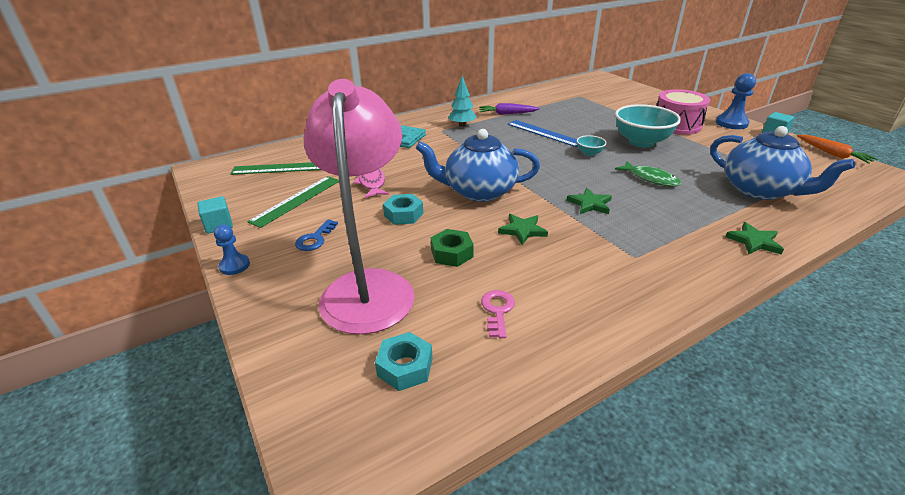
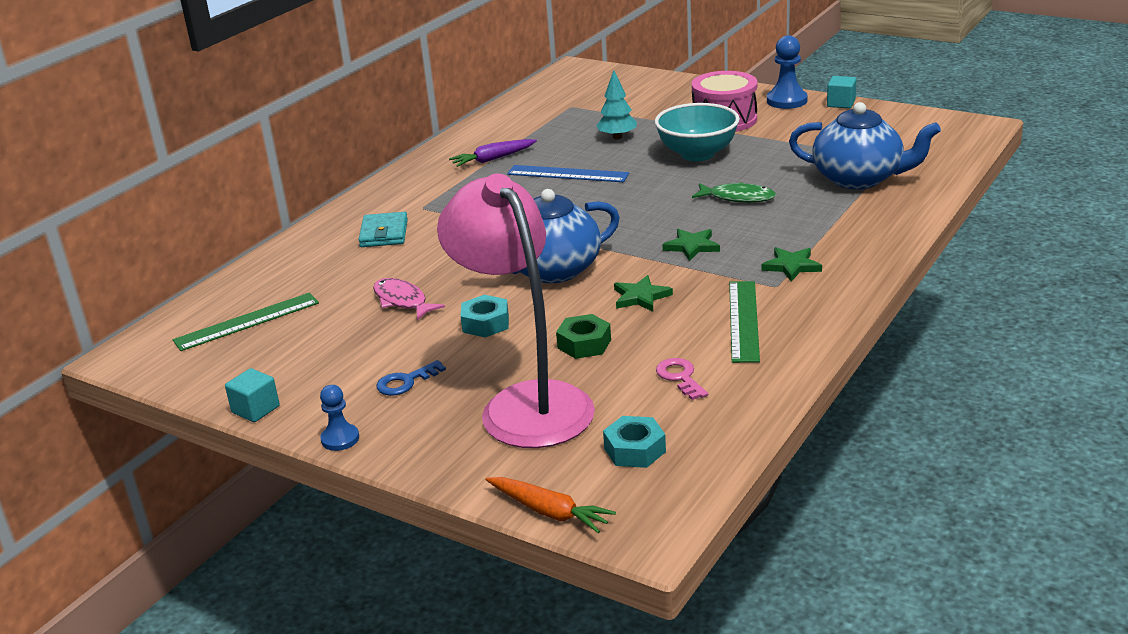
camera: 25 degrees left, 5 degrees down
(296, 200) = (324, 351): green ruler -> green ruler (743, 320)
(315, 239) = (406, 382): blue key -> blue key turned 60 degrees clockwise
(462, 125) = (445, 192): turquoise tree -> turquoise tree (617, 137)
(589, 153) = (646, 186): turquoise bowl -> none
(754, 241) = (879, 235): green star -> green star (791, 266)
(832, 154) = (912, 114): orange carrot -> orange carrot (549, 512)

